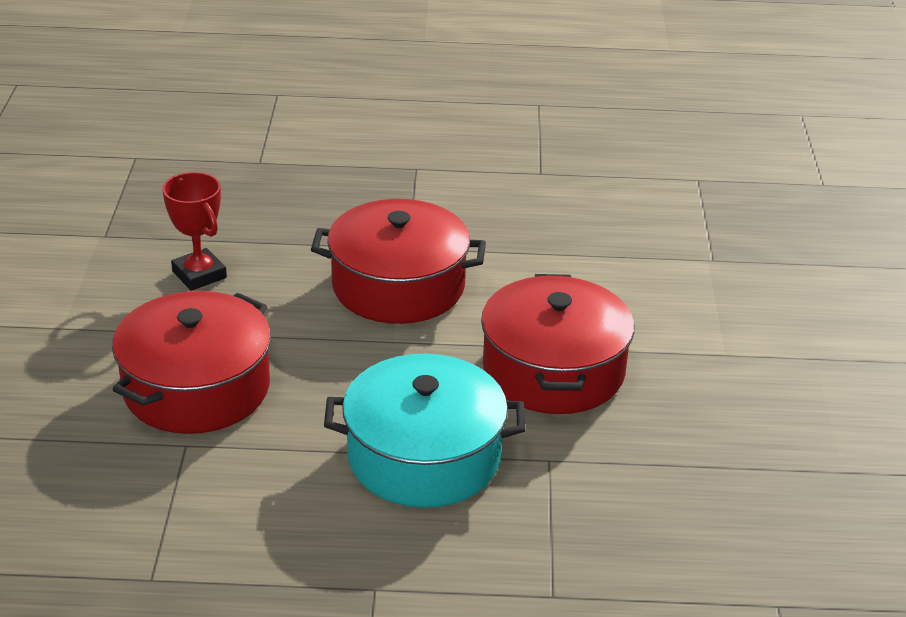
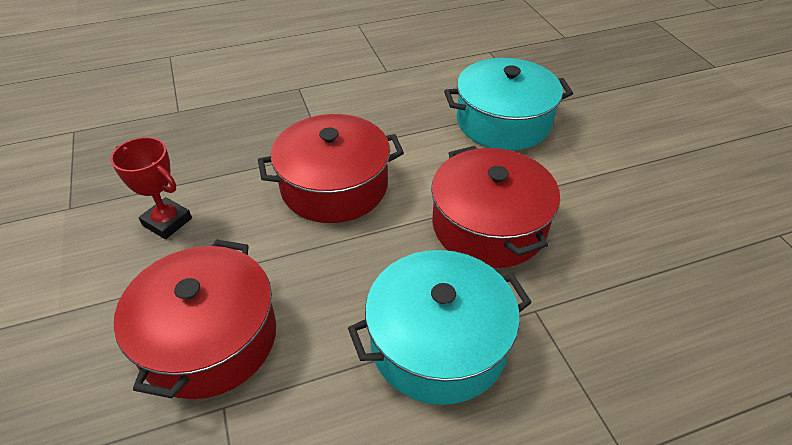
camera: 20 degrees left, 10 degrees up
(653, 267) = (503, 121): none -> turquoise pot

